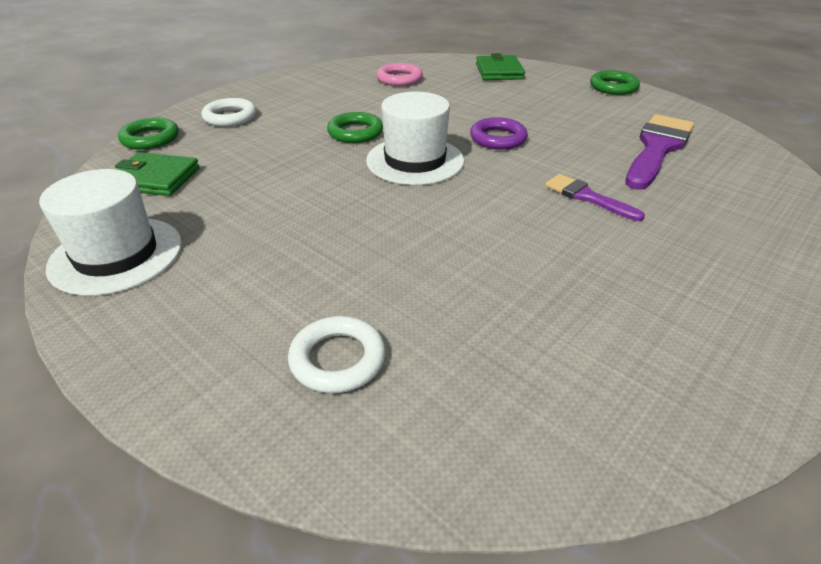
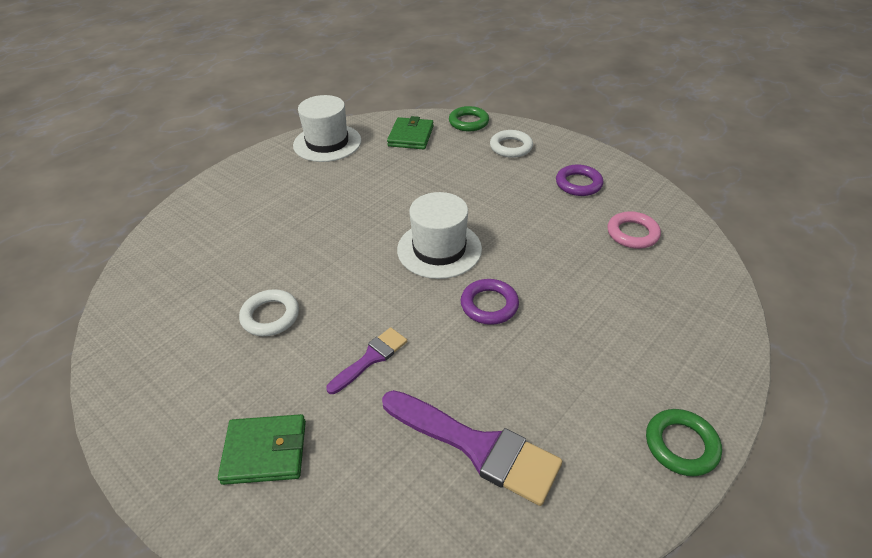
camera: 90 degrees right, 5 degrees up
(318, 91) = (578, 184): none -> purple ring
(337, 359) = (220, 227): white ring -> white ring (270, 316)
(355, 132) = (491, 213): green ring -> none
(499, 71) = (694, 319): green wallet -> green wallet (265, 451)

